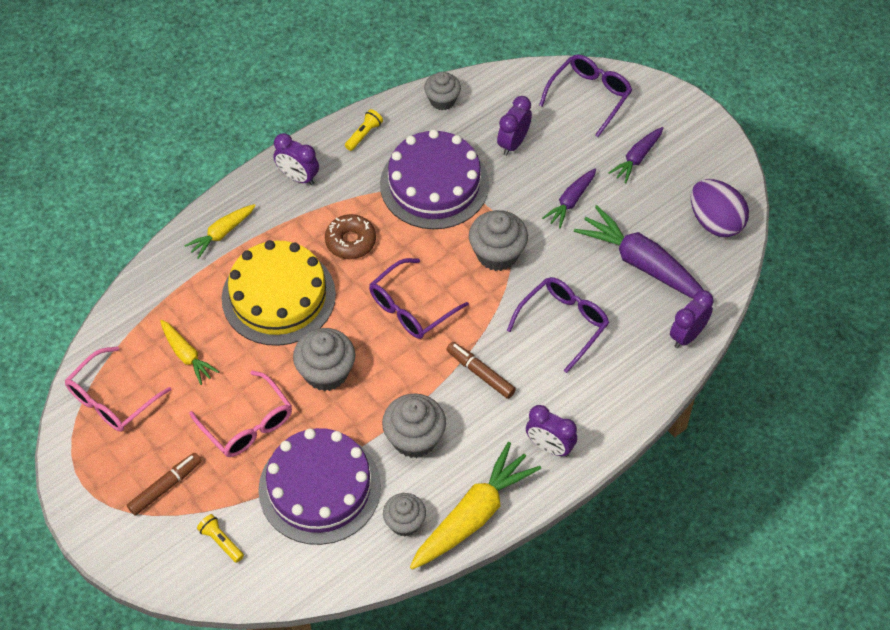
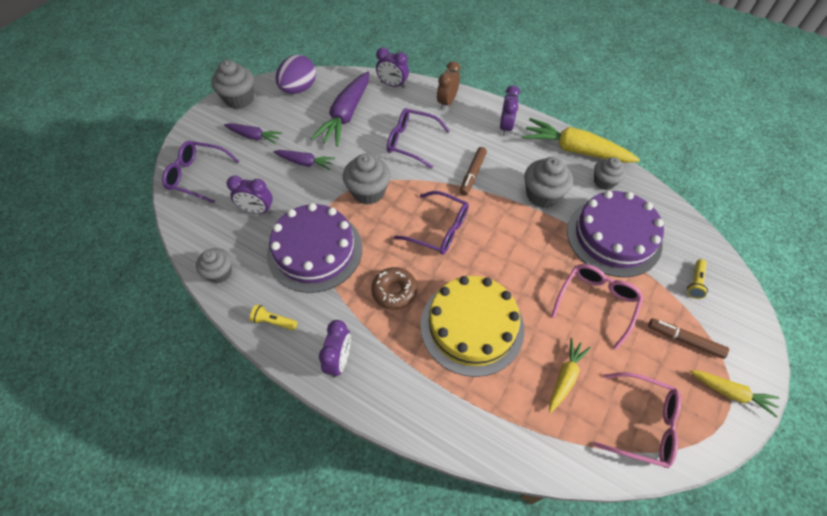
camera: 110 degrees left, 0 degrees up
(221, 234) = (428, 403): yellow carrot -> yellow carrot (731, 393)
(326, 372) = (522, 265): grey cupcake -> grey cupcake (239, 99)
(627, 391) = (447, 102): none -> brown clock

